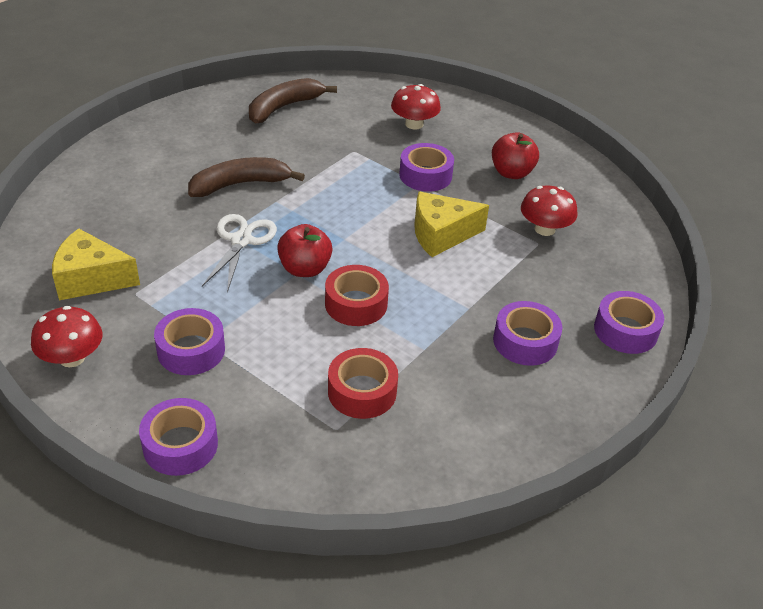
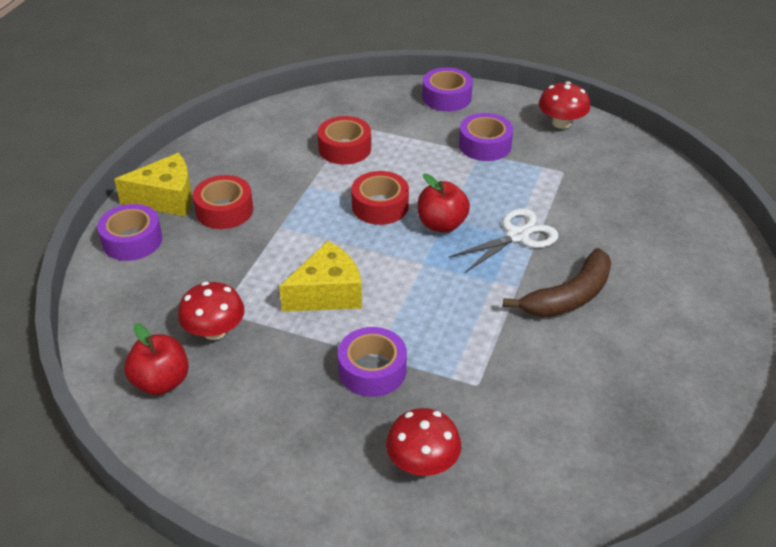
camera: 165 degrees right, 0 degrees up
(91, 279) = (608, 173): yellow cheese -> yellow cheese (166, 198)
(241, 240) = (517, 236): white scissors -> white scissors turned 120 degrees counterclockwise
(284, 107) = (615, 438): brown banana -> none
(511, 173) = (264, 407): red apple -> red apple (161, 382)
(525, 341) = (224, 210): purple tape -> red tape

